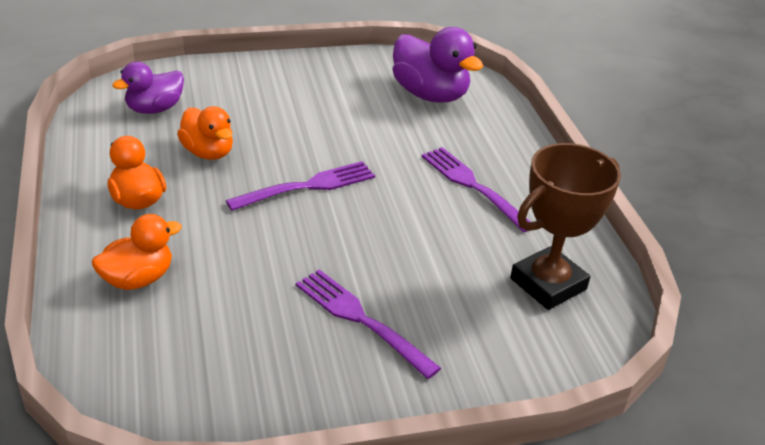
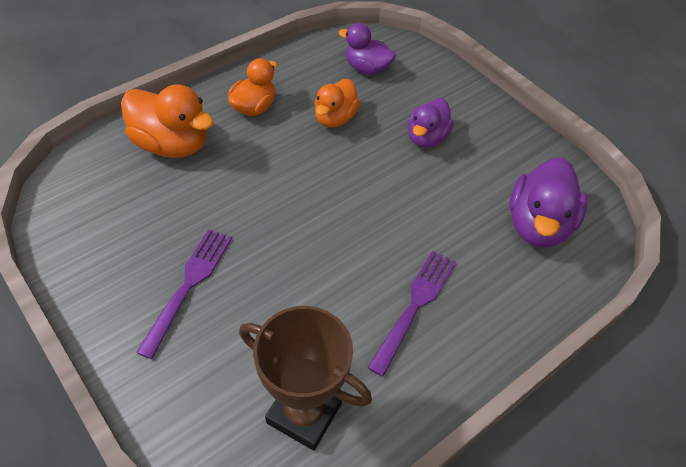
camera: 65 degrees right, 15 degrees up
(138, 279) = (172, 144): orange duck -> orange duck, size x1.53
(285, 110) = (426, 138): none -> purple duck
(307, 187) = (332, 191): purple fork -> none

